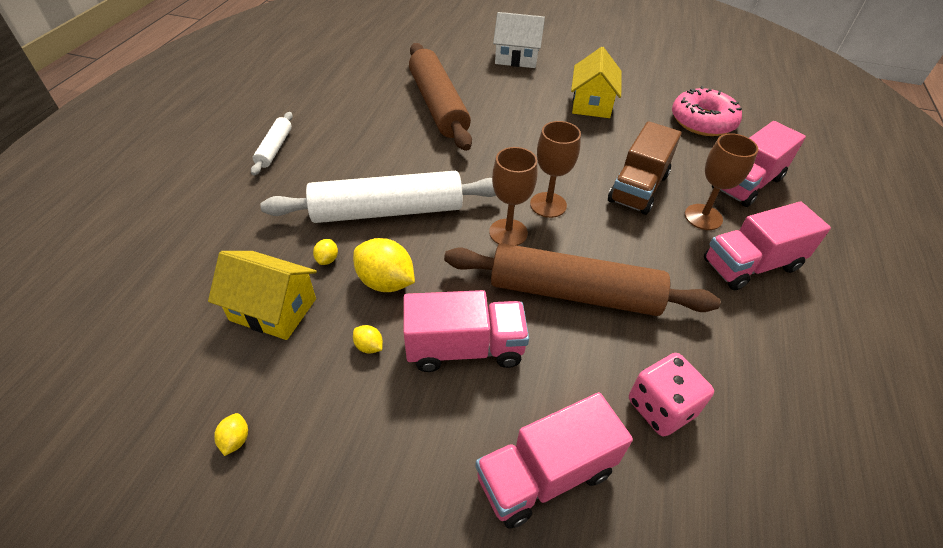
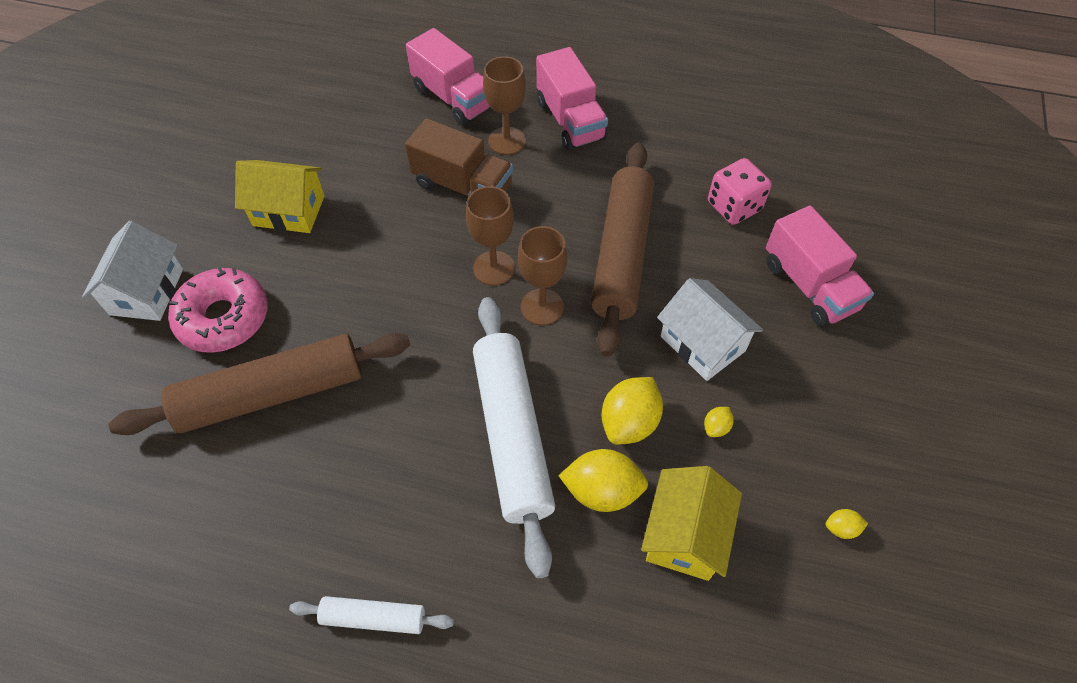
camera: 90 degrees left, 10 degrees up
(327, 259) = (602, 491): yellow lemon -> yellow lemon, size x2.12
(464, 348) = (702, 343): pink truck -> white house
(702, 121) = (338, 111): pink donut -> pink donut (223, 318)

